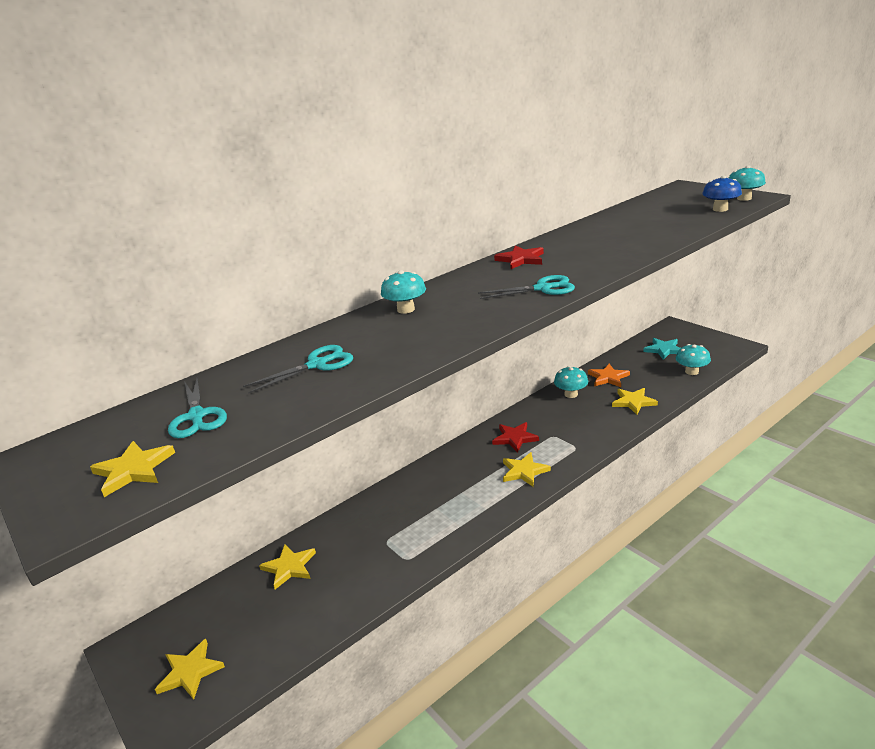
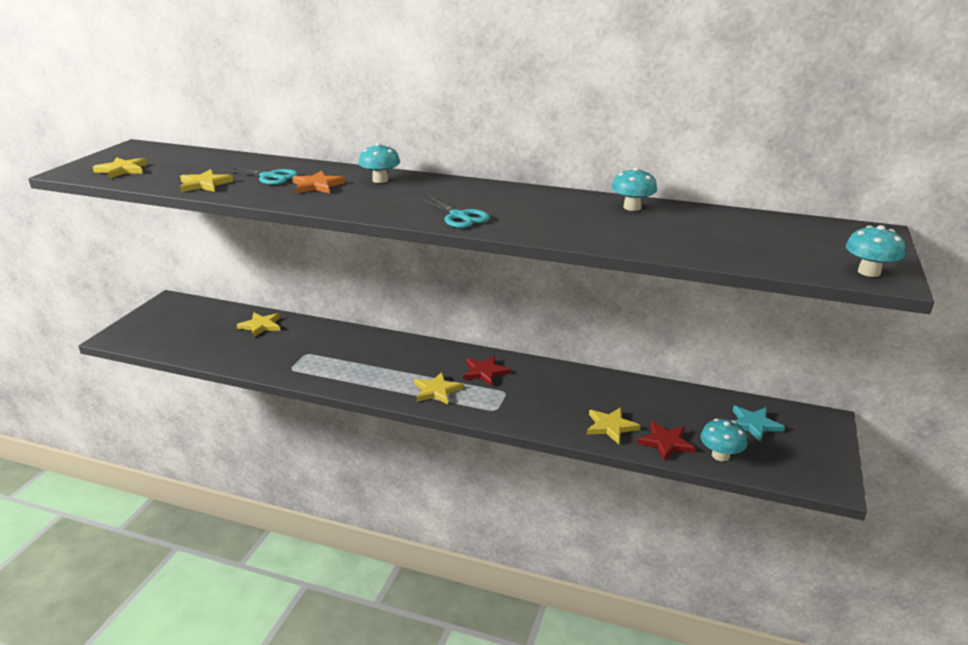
camera: 55 degrees right, 0 degrees up
(190, 672) = (157, 328): yellow star -> yellow star (204, 184)
(197, 416) = (187, 166): turquoise scissors -> none
(521, 259) = (526, 196): red star -> red star (665, 442)
(571, 394) = (590, 384): turquoise mushroom -> turquoise mushroom (632, 207)
(608, 377) = (647, 399): orange star -> orange star (317, 185)
(720, 209) = (799, 263): blue mushroom -> none

